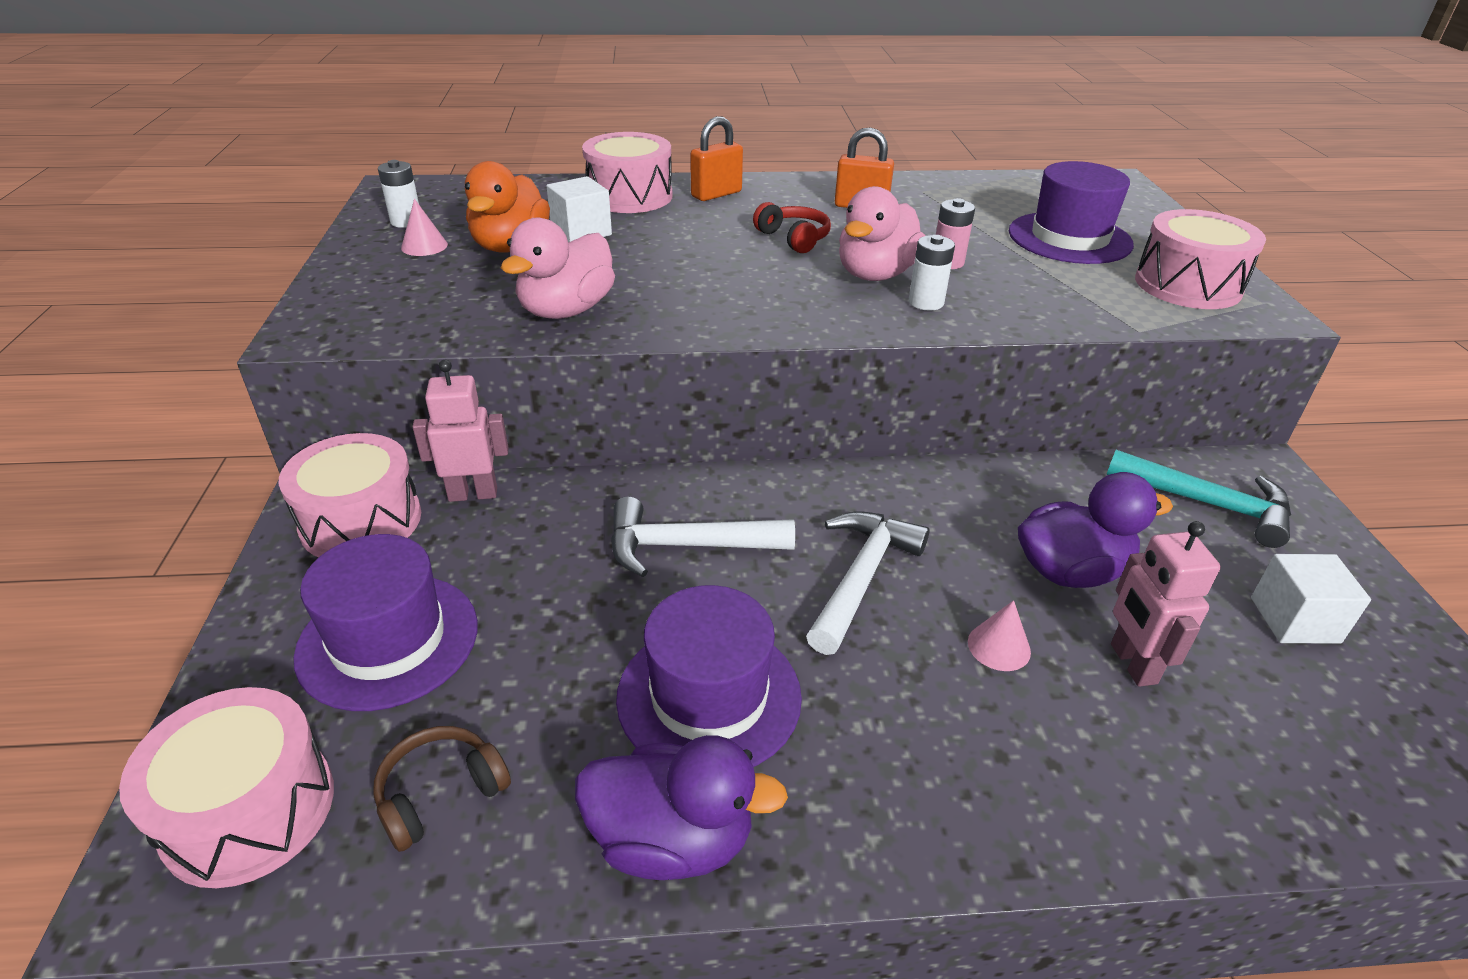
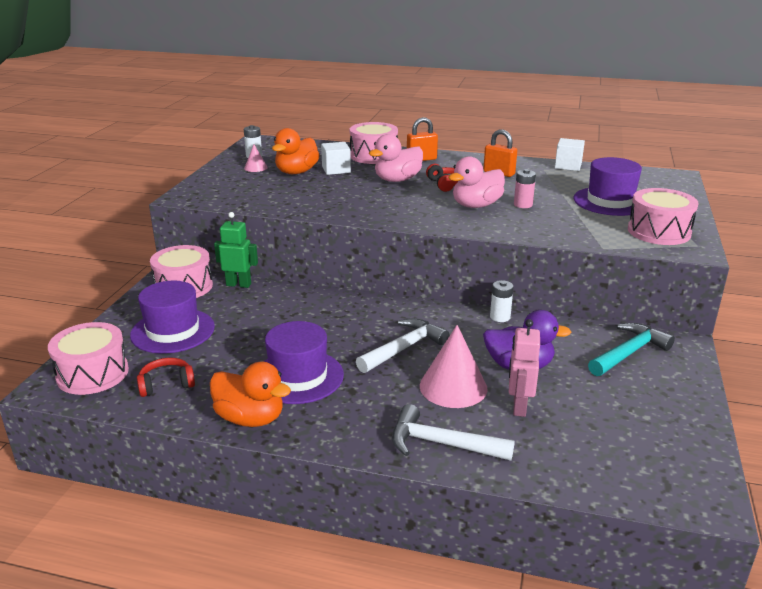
camera: 20 degrees right, 10 degrees down
(440, 793) = (166, 384): brown headphones -> red headphones
(473, 494) = (238, 284): pink robot -> green robot
(566, 310) = (304, 202): pink duck -> pink duck (397, 180)
(672, 839) = (250, 418): purple duck -> orange duck
(687, 546) = (326, 321): white hammer -> white hammer (442, 444)
(926, 302) = (492, 221): white battery -> white battery (500, 317)
(999, 646) = (453, 387): pink cone -> pink cone, size x2.06
(1207, 504) = (629, 353): turquoise hammer -> turquoise hammer turned 90 degrees counterclockwise
(1294, 620) = (630, 408): white cube -> white cube (568, 166)

